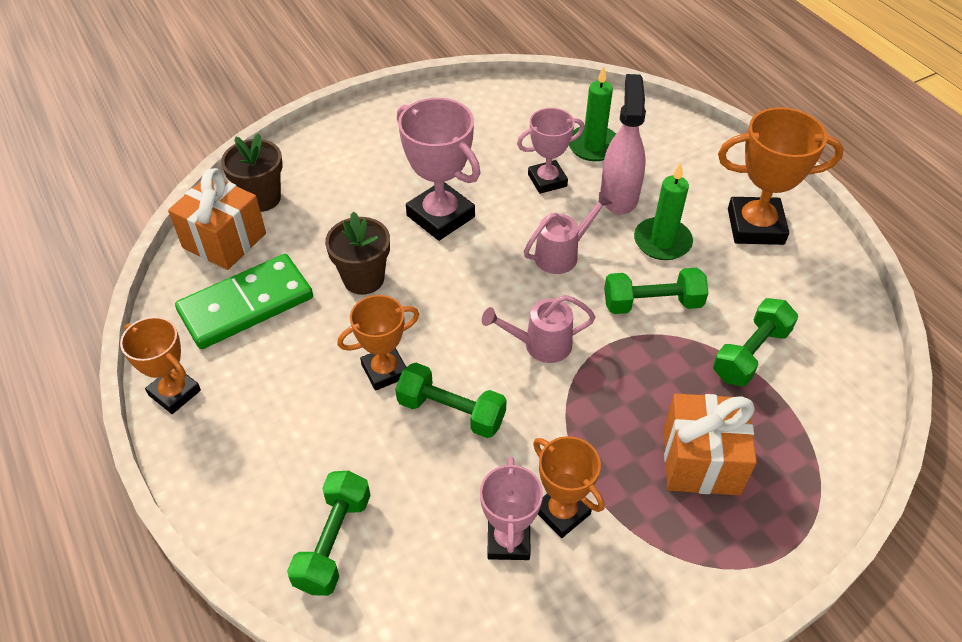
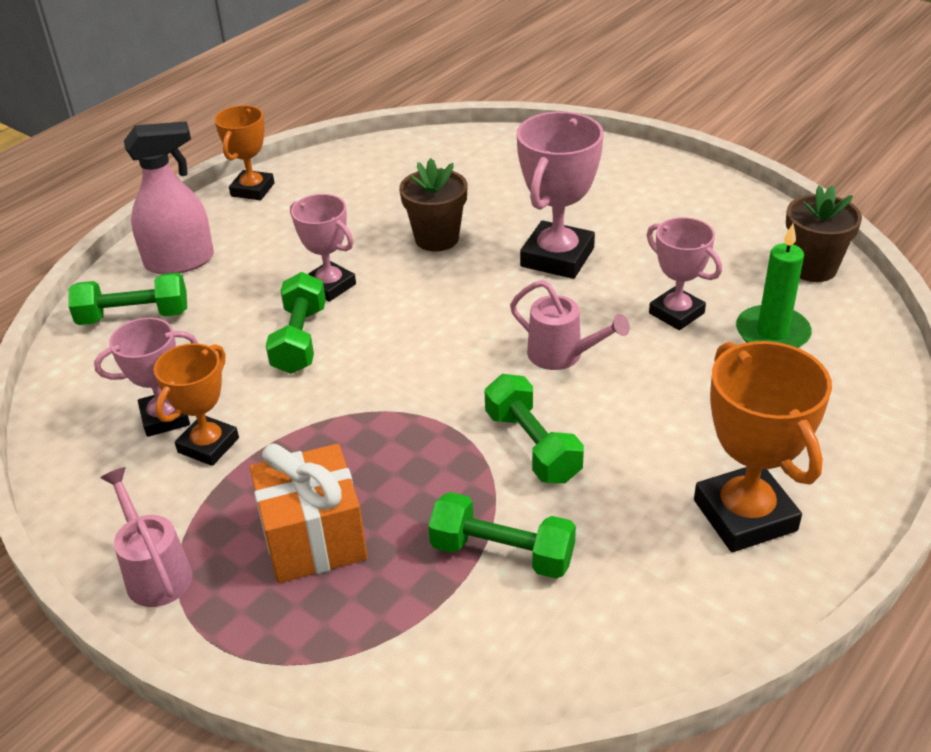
camera: 70 degrees right, 10 degrees down
(224, 240) = (433, 152): orange gift -> none
(246, 305) = (365, 189): green domino -> none
(261, 198) = (500, 152): brown flower pot -> brown flower pot (812, 268)
(385, 371) = (329, 286): orange trophy -> pink trophy
(540, 345) = (417, 374): pink watering can -> pink watering can (155, 572)
(619, 196) = (698, 376): pink spray bottle -> pink spray bottle (180, 261)
(662, 241) = (645, 431): green candle -> none

